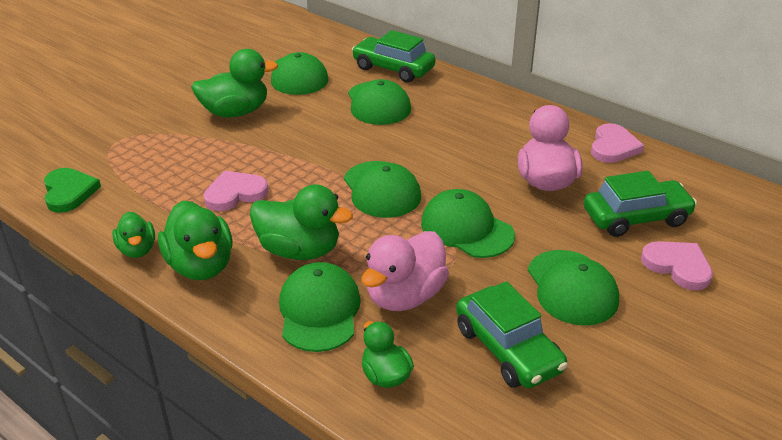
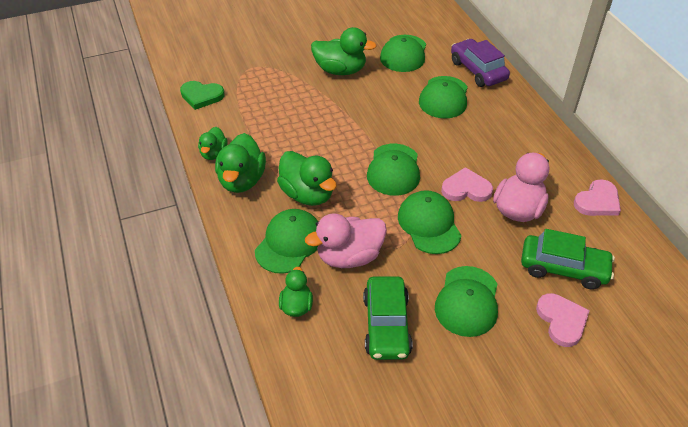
camera: 30 degrees right, 10 degrees up
(69, 192) = (201, 96): green heart -> green heart turned 90 degrees clockwise
(235, 193) = (297, 135): pink heart -> pink heart (466, 189)
(393, 69) = (478, 70): green car -> purple car

